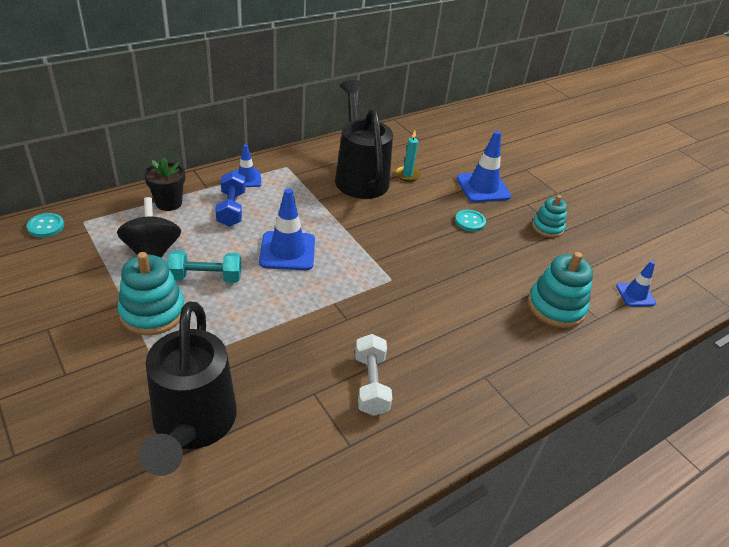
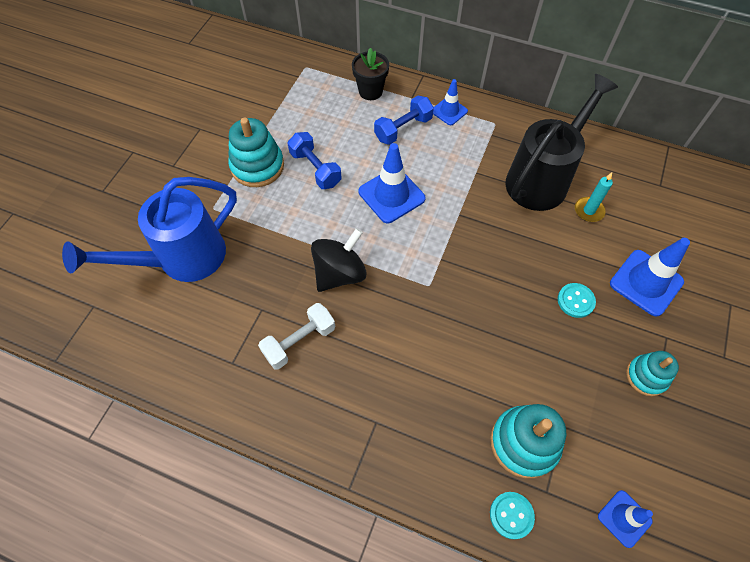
camera: 60 degrees right, 20 degrees up
(46, 226) = (282, 55): turquoise button -> turquoise button (511, 515)
(152, 252) = (312, 122): black spinning top -> black spinning top (339, 273)
(192, 425) = (182, 258): black watering can -> blue watering can
(206, 277) = (315, 169): turquoise dumbbell -> blue dumbbell

